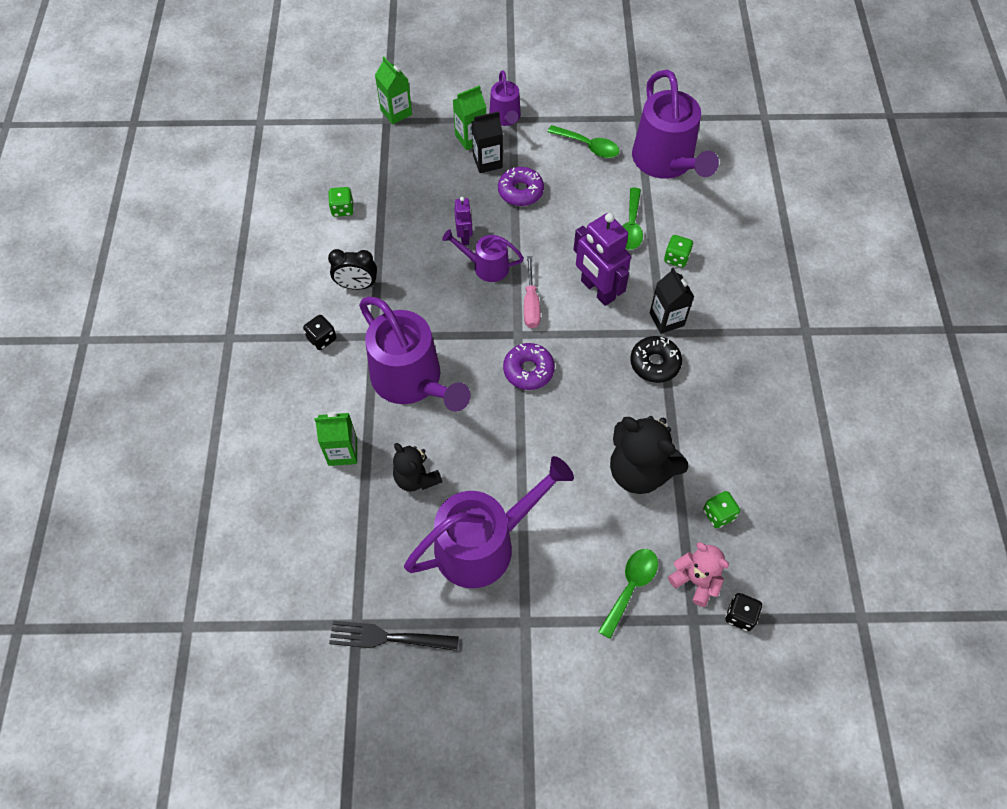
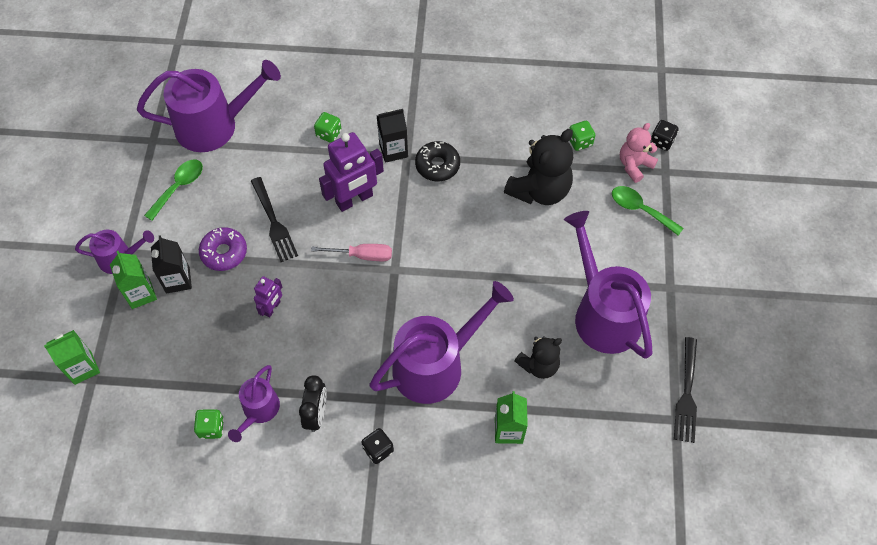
camera: 85 degrees left, 0 degrees up
(464, 237) = (272, 308): purple robot -> purple robot turned 120 degrees clockwise
(486, 266) = (312, 291): purple watering can -> purple watering can (259, 410)
(528, 370) = (435, 264): purple donut -> none
(560, 225) = (273, 222): none -> black fork
(631, 226) = (285, 164): green spoon -> none

